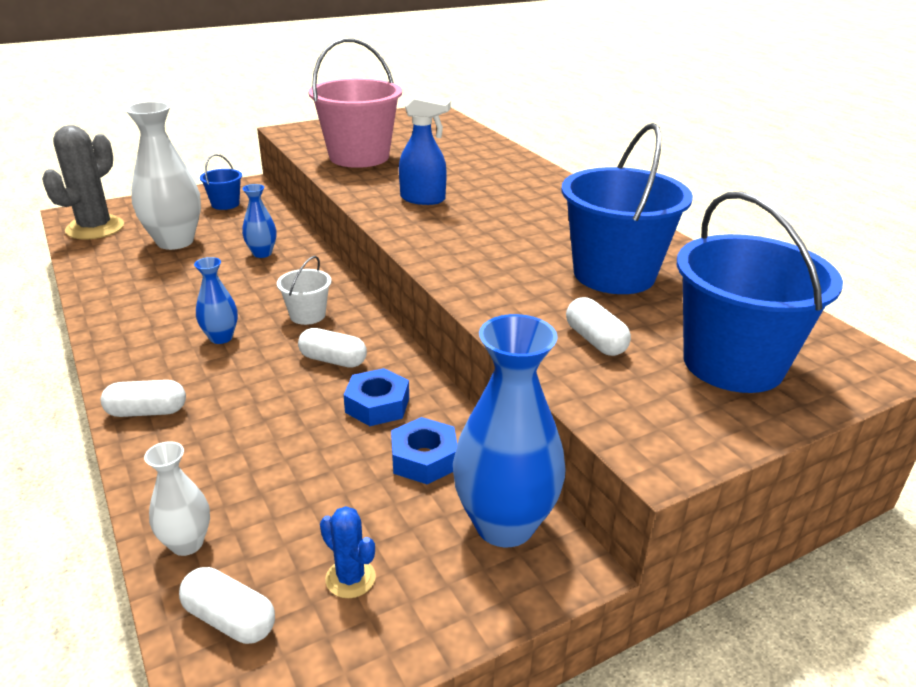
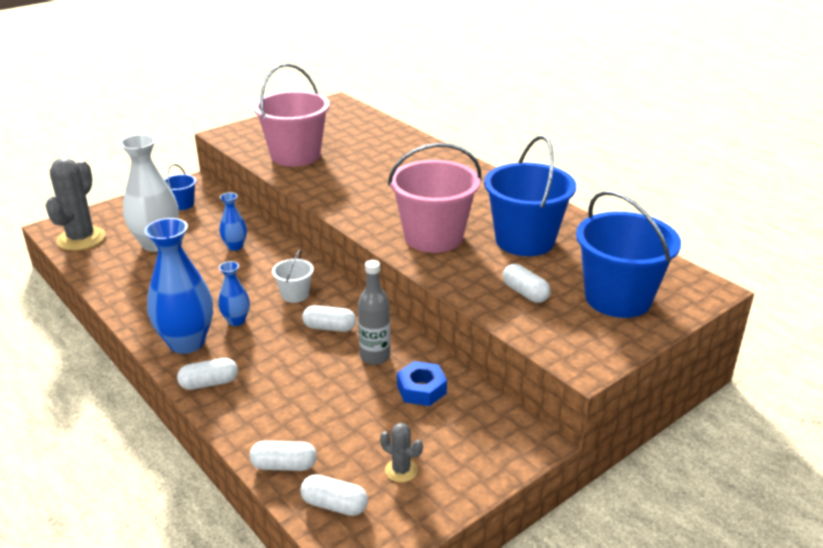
camera: 10 degrees left, 0 degrees up
(187, 543) = (284, 466): white vase -> white capsule
(350, 578) = (401, 470): blue cactus -> grey cactus
(377, 405) = (375, 356): blue nut -> grey bottle
(423, 199) = (363, 191): blue spray bottle -> none
(491, 258) = (433, 237): none -> pink bucket
(504, 524) = (488, 424): blue vase -> blue vase (187, 342)

